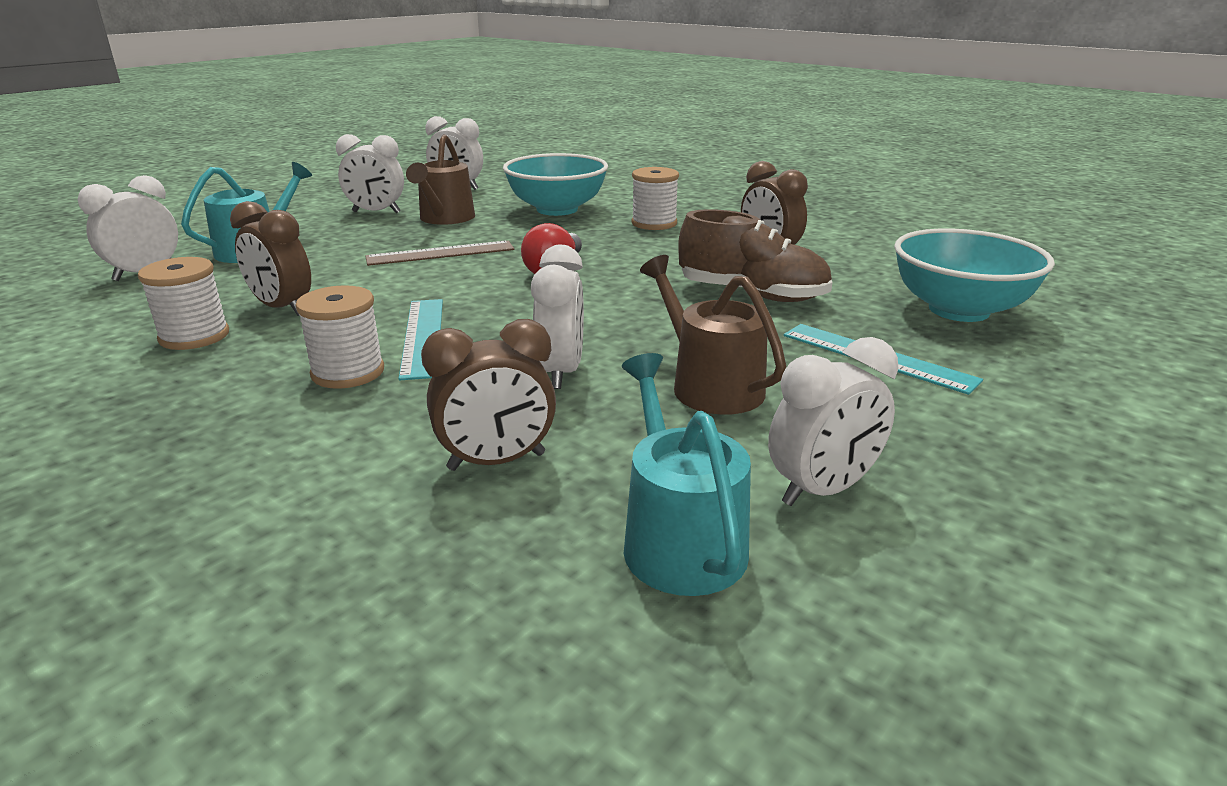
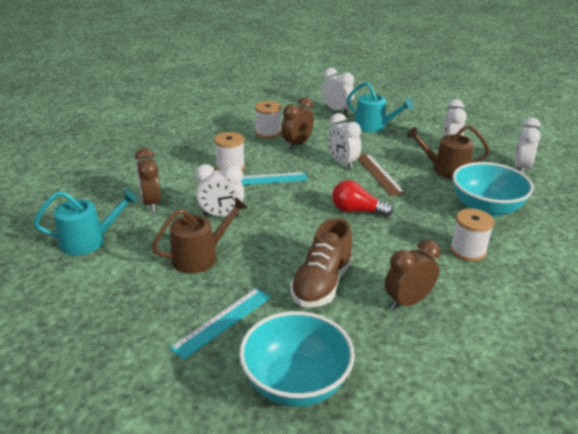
camera: 90 degrees right, 5 degrees up
(822, 490) = (103, 278): white clock -> white clock (342, 163)

